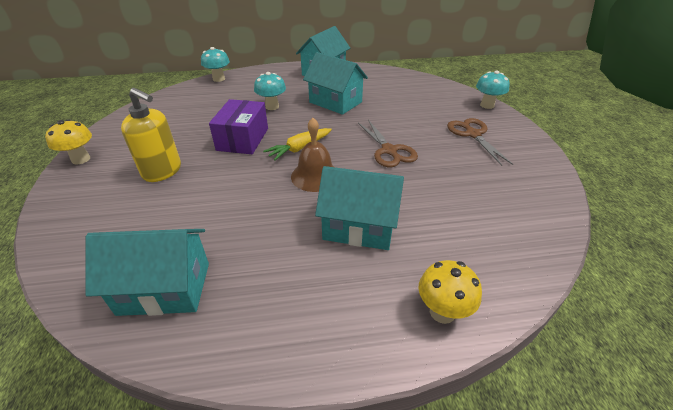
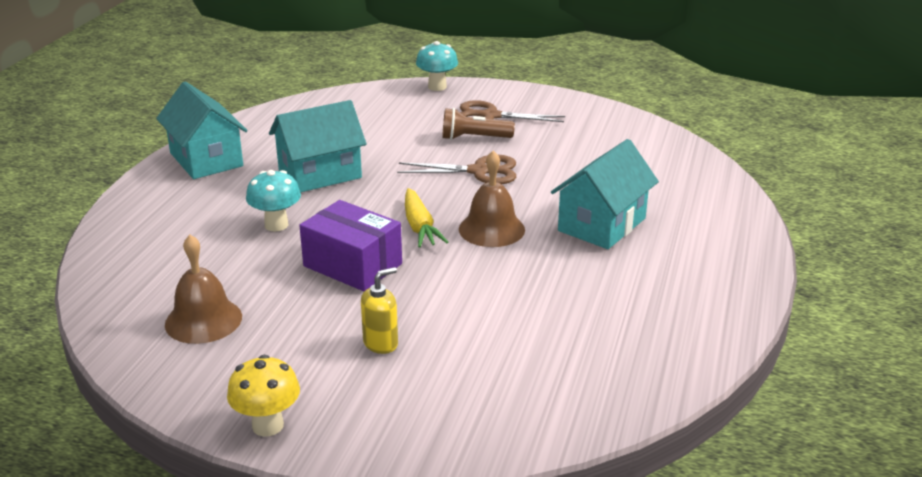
camera: 65 degrees left, 10 degrees down
(162, 171) = (381, 343): yellow soap dispenser -> yellow soap dispenser, size x0.60
(165, 288) = (625, 357): turquoise house -> none
(173, 116) = (203, 320): none -> brown bell
(219, 79) = (103, 257): turquoise mushroom -> none
(433, 136) = (474, 138): none -> brown flashlight
(442, 312) = (729, 215): yellow mushroom -> none

